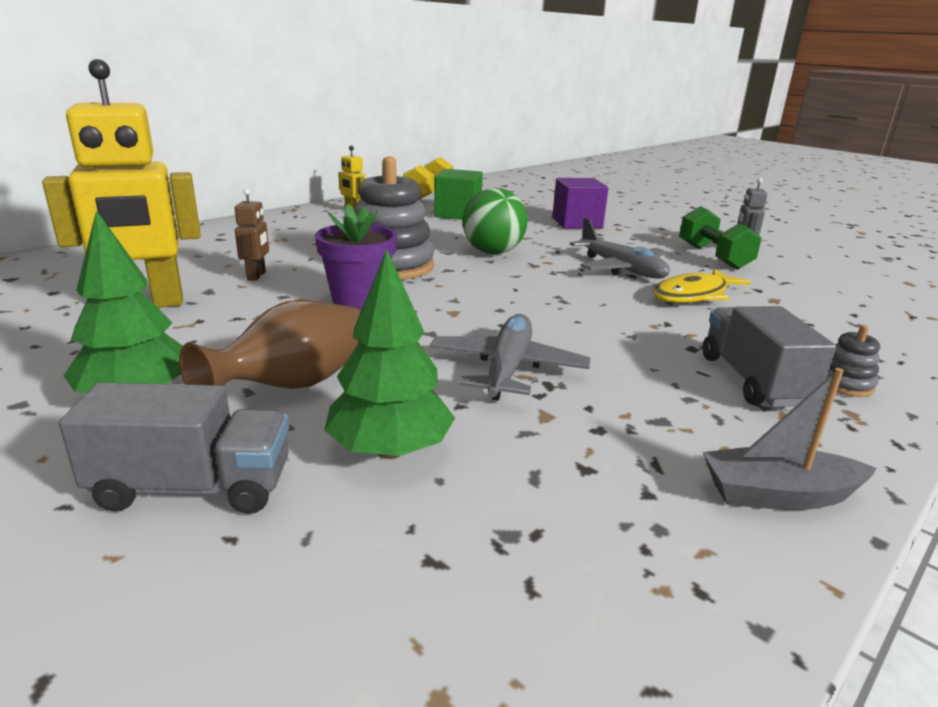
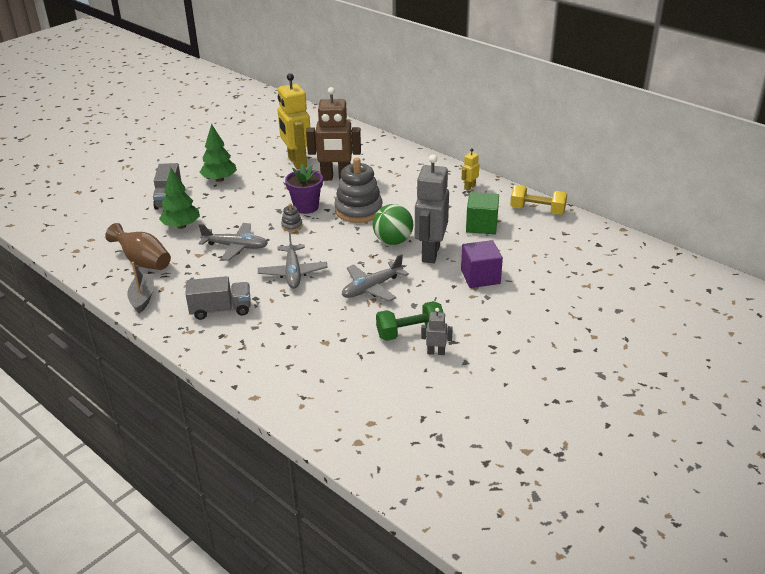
camera: 90 degrees right, 10 degrees up
(256, 276) = (336, 178): brown robot -> brown robot, size x2.27
(294, 385) = (225, 204): brown vase -> brown vase (143, 262)
(525, 237) = (430, 253): none -> grey robot
(597, 316) = (293, 273): none -> grey plane
(694, 295) = (328, 310): yellow fish -> none
(844, 384) = (215, 337): grey stacking toy -> grey stacking toy (292, 226)

